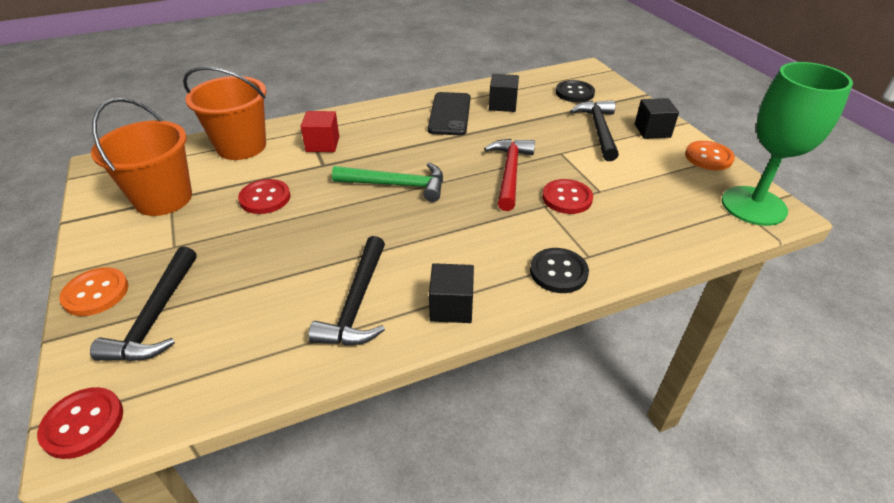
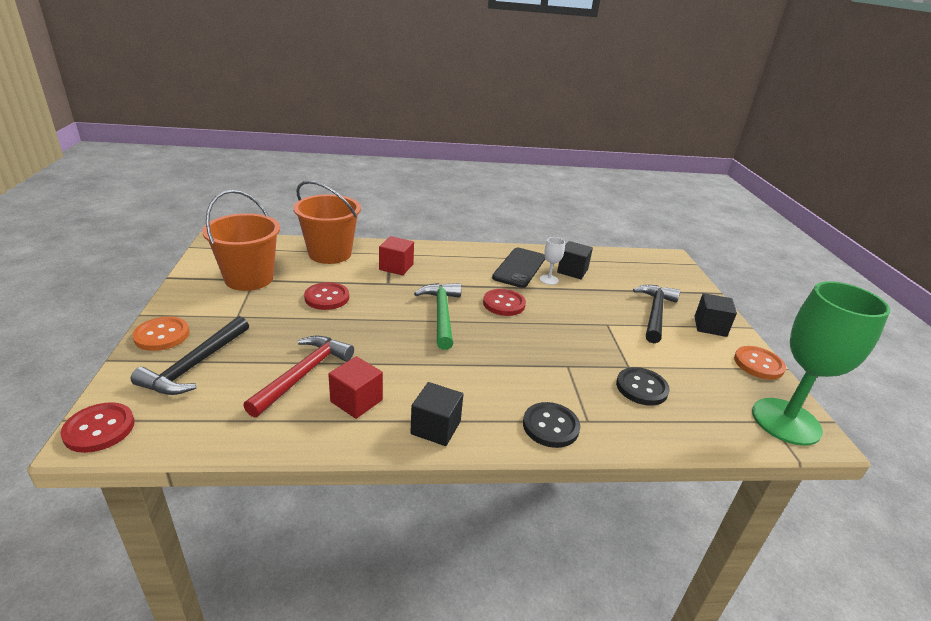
camera: 15 degrees right, 10 degrees down
(357, 303) = (356, 401): black hammer -> red cube
(396, 185) = (441, 314): green hammer -> green hammer turned 120 degrees counterclockwise
(484, 120) = (549, 279): none -> white goblet
(509, 173) = (549, 329): red hammer -> red hammer (303, 374)
(567, 198) = (592, 364): red button -> red button (504, 304)
(574, 93) = (647, 276): black button -> black button (641, 388)

